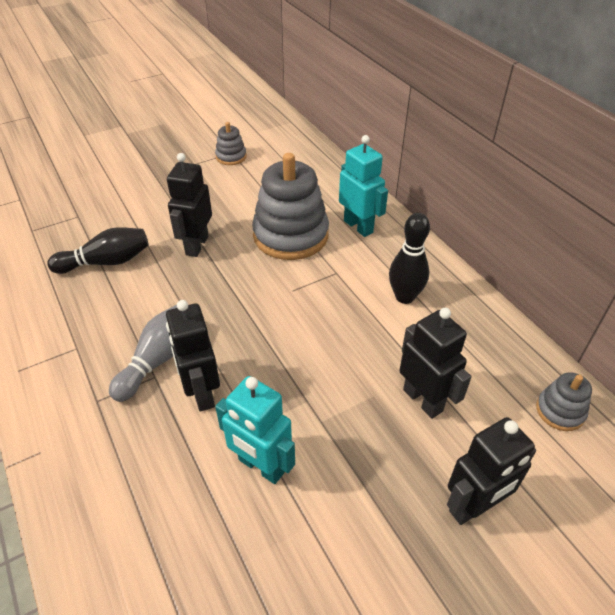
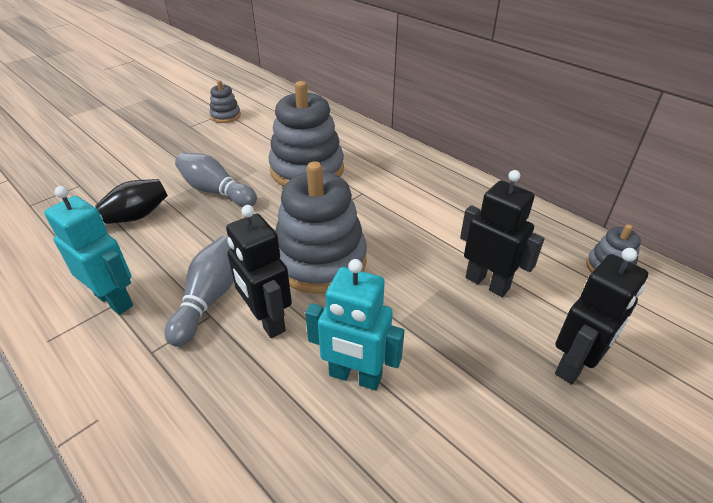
camera: 15 degrees left, 5 degrees down
(196, 245) = (216, 191): black robot -> grey bowling pin
(269, 341) = (320, 261): none -> grey stacking toy
(358, 226) = (368, 154): turquoise robot -> turquoise robot (114, 300)
(404, 297) = (433, 202): black bowling pin -> none

